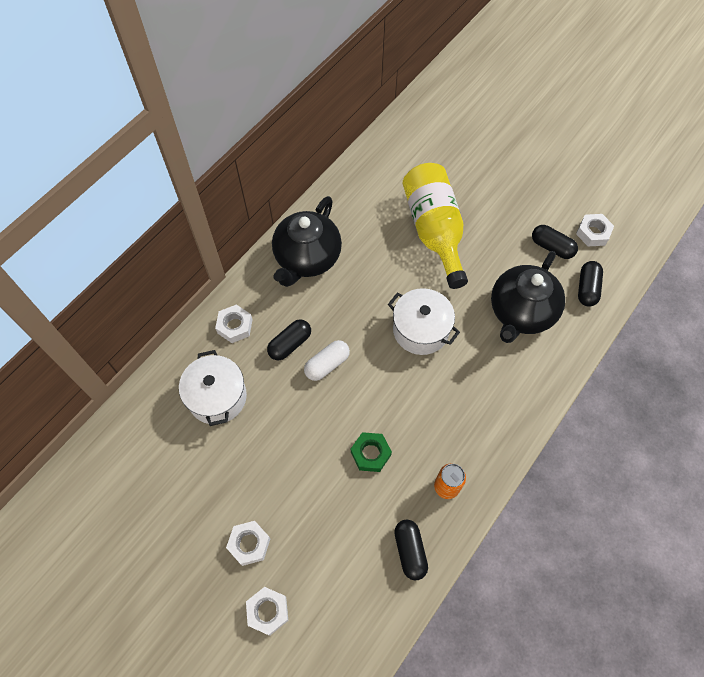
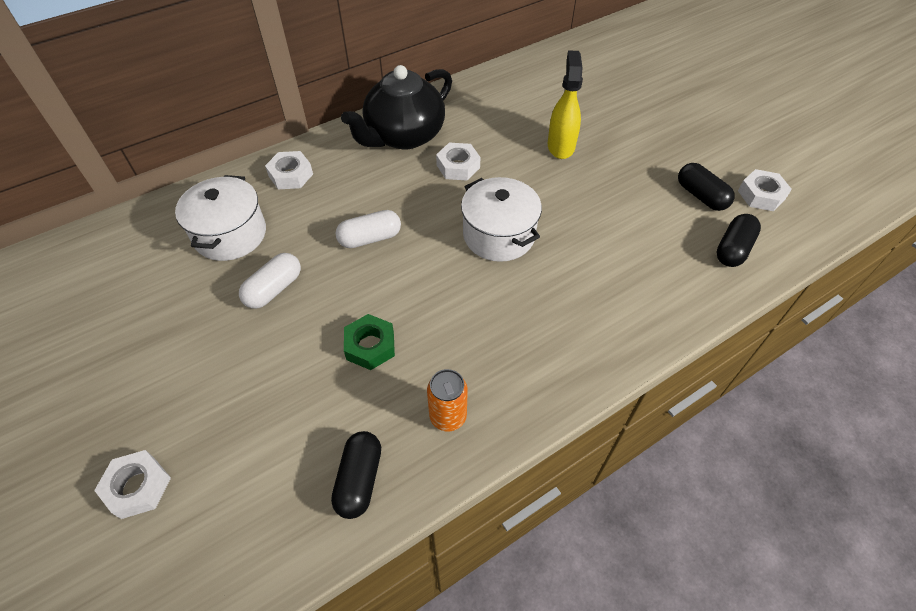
camera: 20 degrees right, 10 degrees down
(249, 544) = (167, 398): white nut -> white nut (458, 166)
(278, 432) = (274, 289): none -> white capsule
(290, 344) = (340, 207): black capsule -> none
(434, 230) = (561, 146): yellow bottle -> yellow spray bottle
(521, 312) = (634, 251): black teapot -> none

